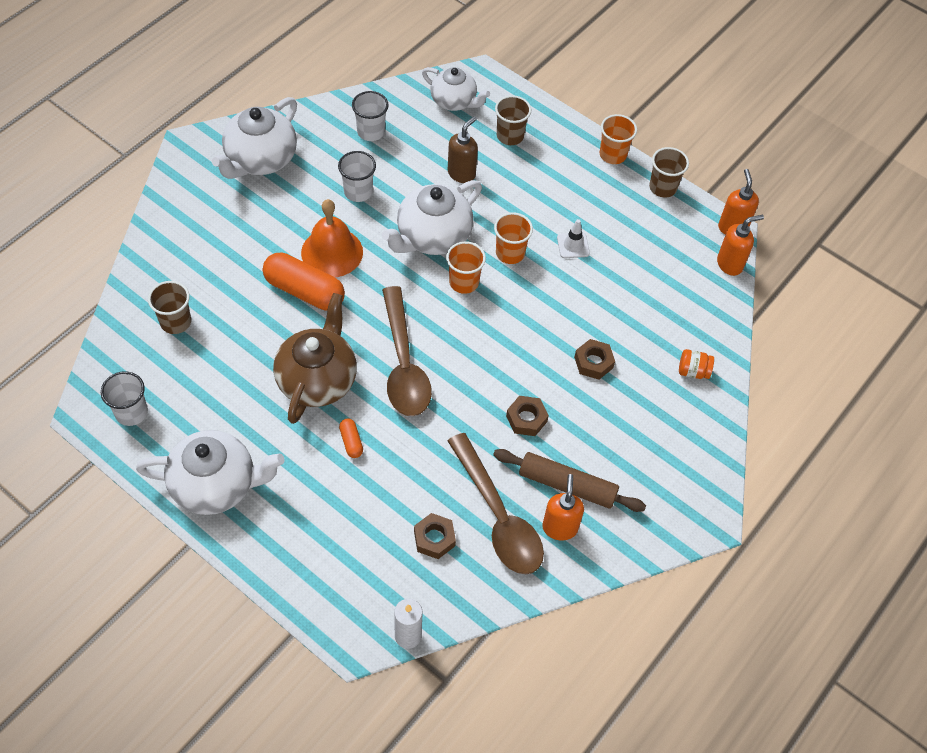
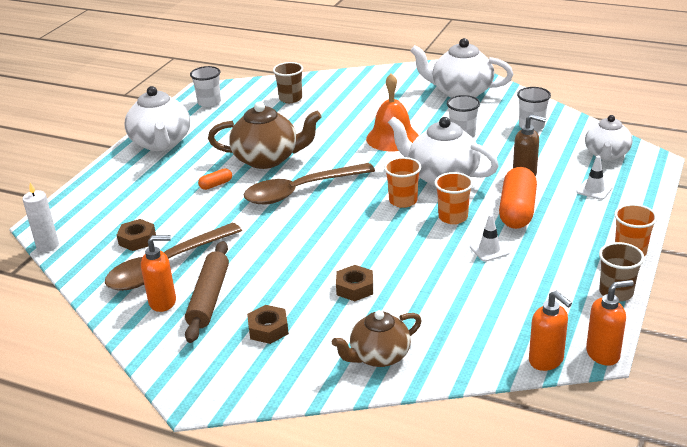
camera: 80 degrees right, 25 degrees down
(304, 291) = (347, 136): orange capsule -> orange capsule (517, 211)
(510, 136) = (594, 190): brown cup -> white traffic cone
(526, 419) = (272, 262): brown nut -> brown nut (268, 329)
(693, 371) = (379, 356): orange jar -> brown teapot

